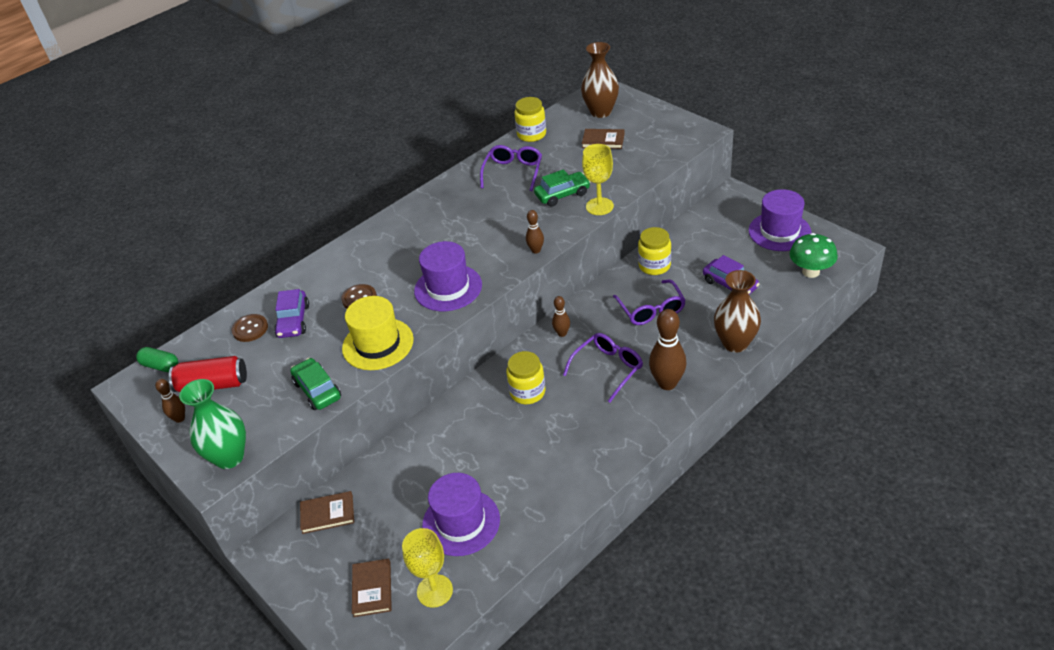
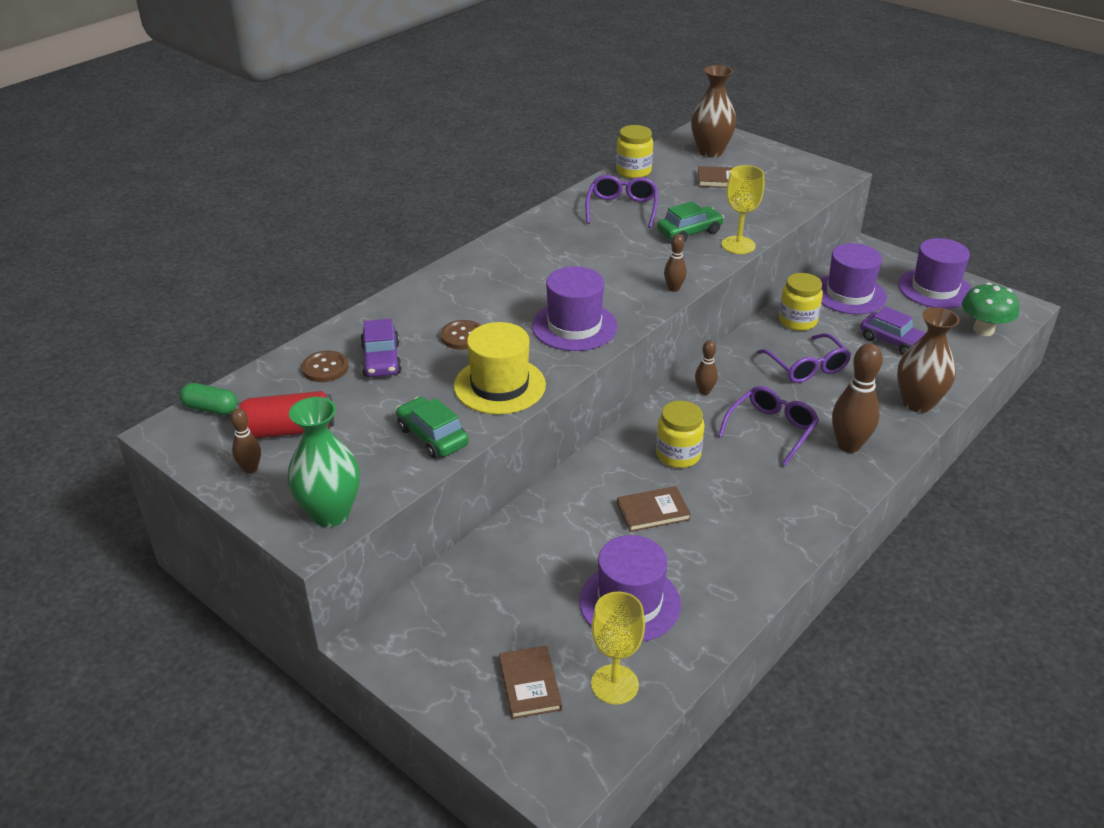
camera: 10 degrees left, 5 degrees down
(327, 514) = (449, 595): brown book -> brown book (653, 511)
(704, 238) = (849, 294): none -> purple hat

